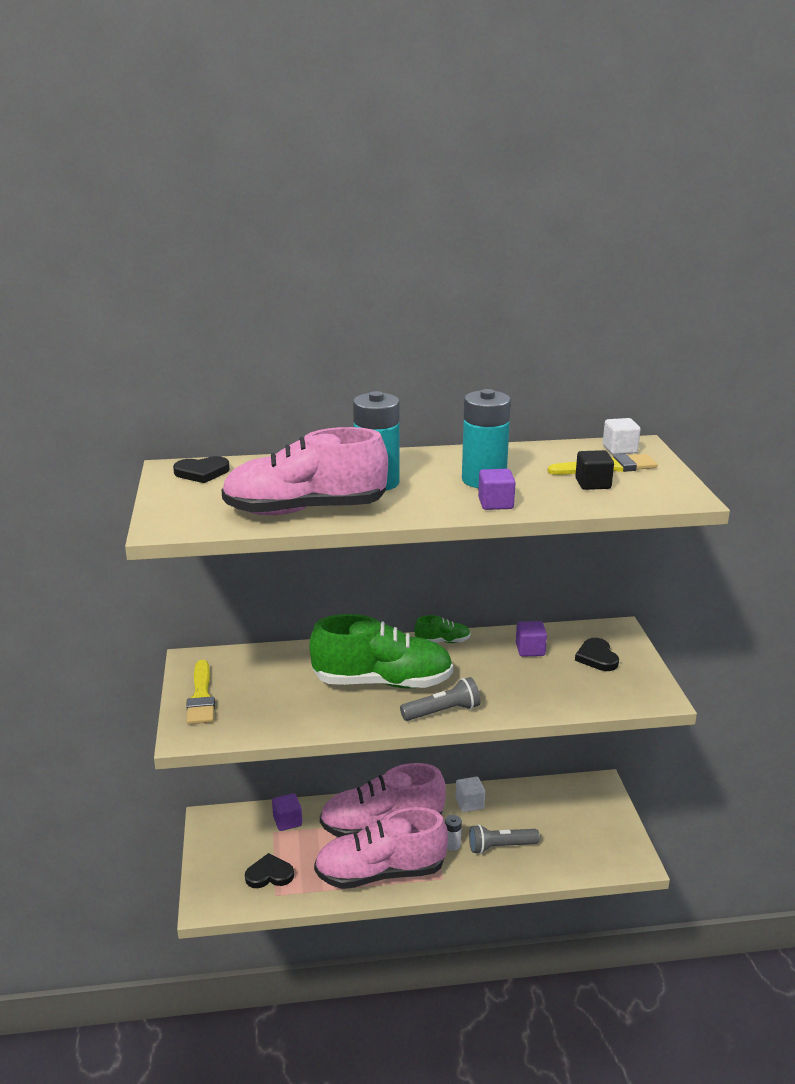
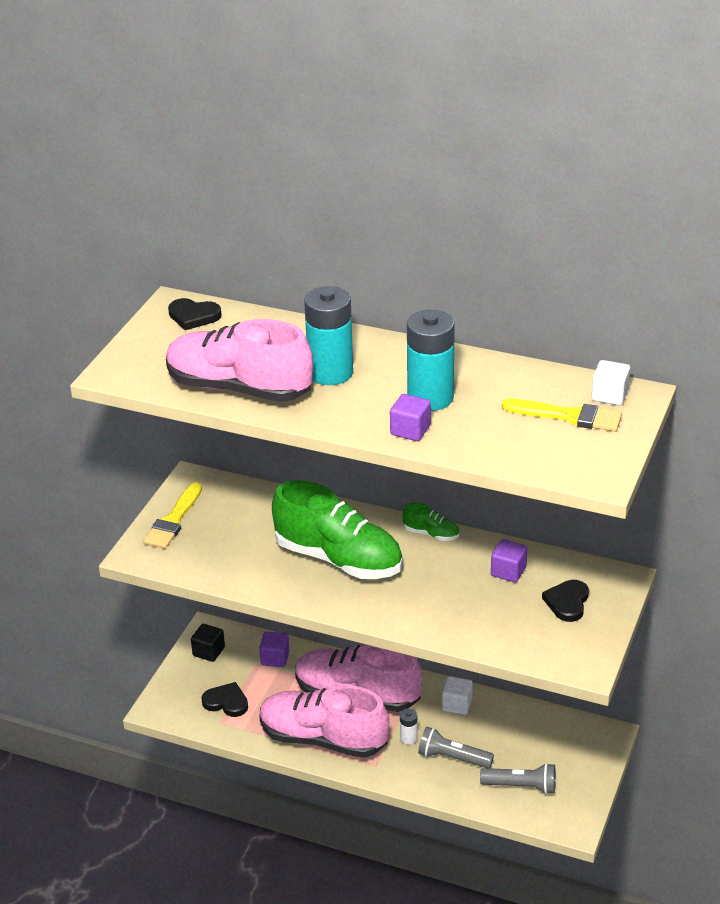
camera: 30 degrees right, 10 degrees up
(442, 712) = (366, 608): grey flashlight -> grey flashlight (521, 786)
(593, 484) = (528, 433): black cube -> black cube (208, 651)

